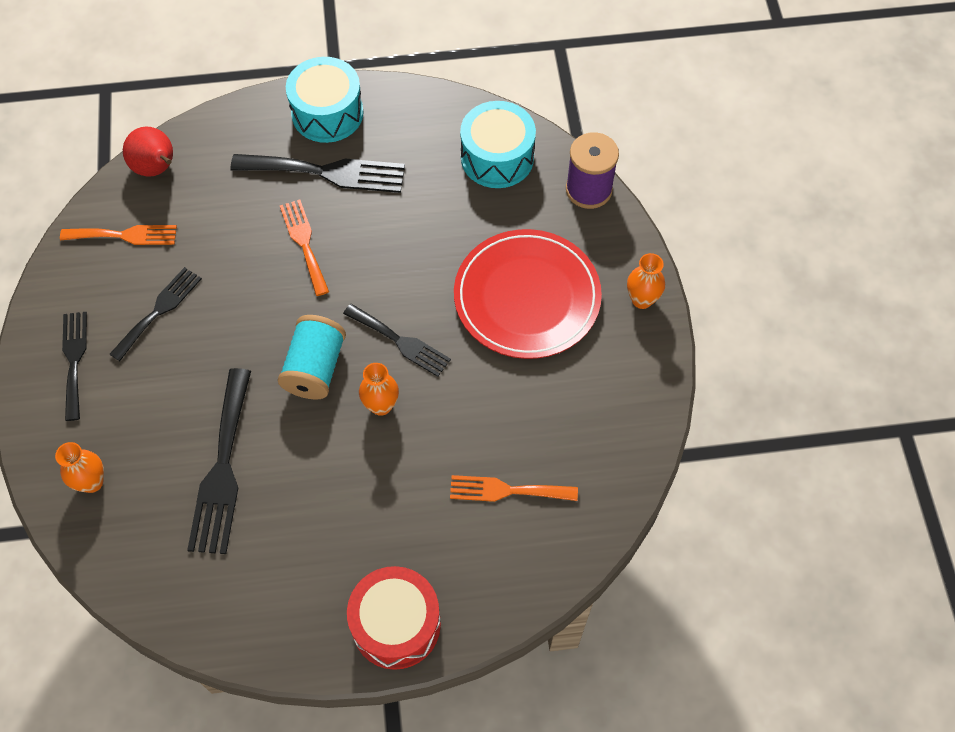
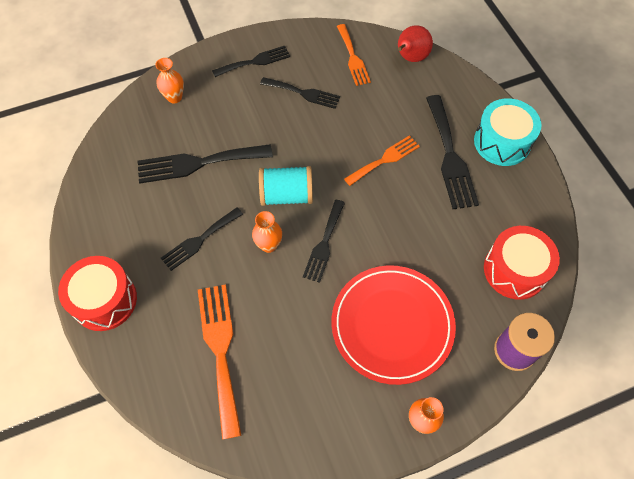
camera: 75 degrees right, 0 degrees up
(345, 488) = (199, 240): none -> black fork
(497, 157) = (515, 270): turquoise drum -> red drum
(506, 490) = (220, 350): orange fork -> orange fork, size x1.55

